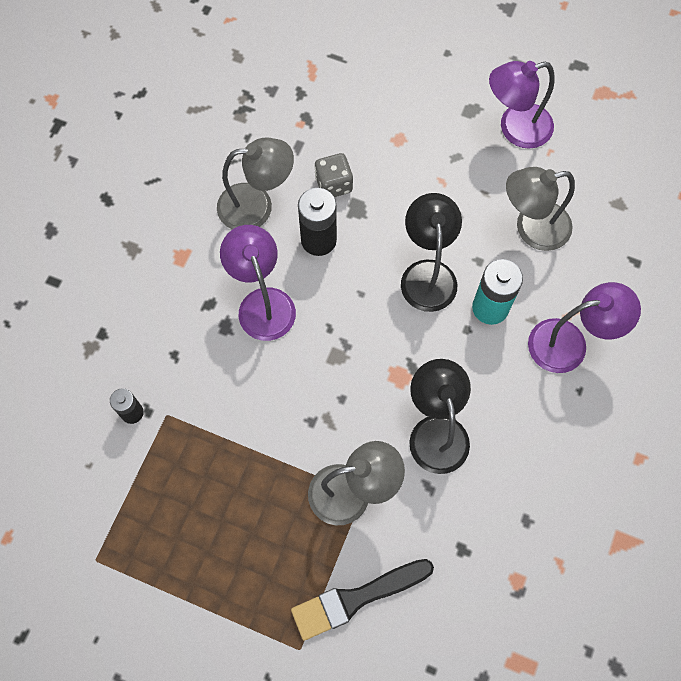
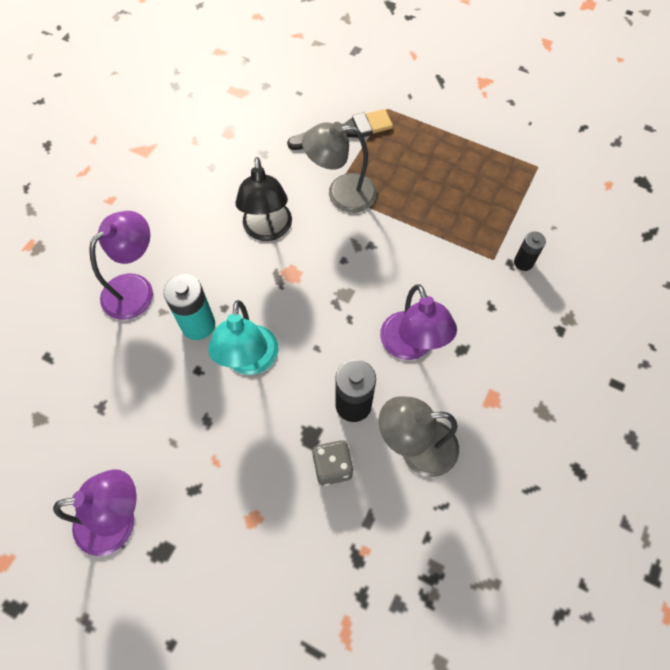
camera: 175 degrees left, 5 degrees down
(427, 274) = (250, 361): black lamp -> turquoise lamp
(531, 228) = (136, 399): grey lamp -> none
(569, 343) = (136, 288): purple lamp -> purple lamp turned 135 degrees clockwise

